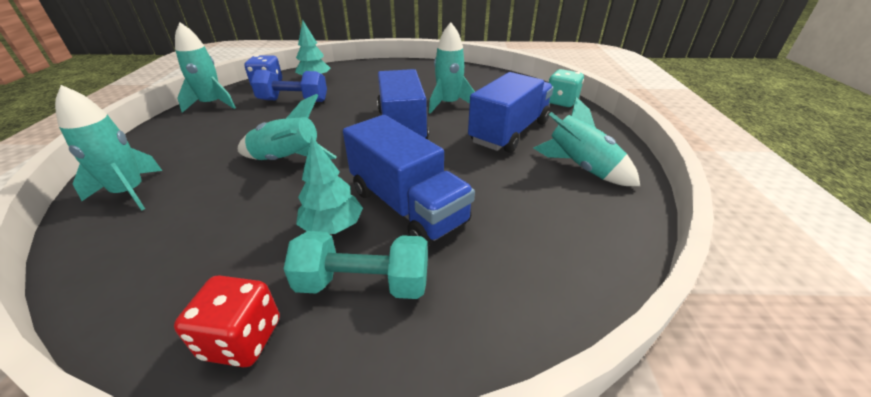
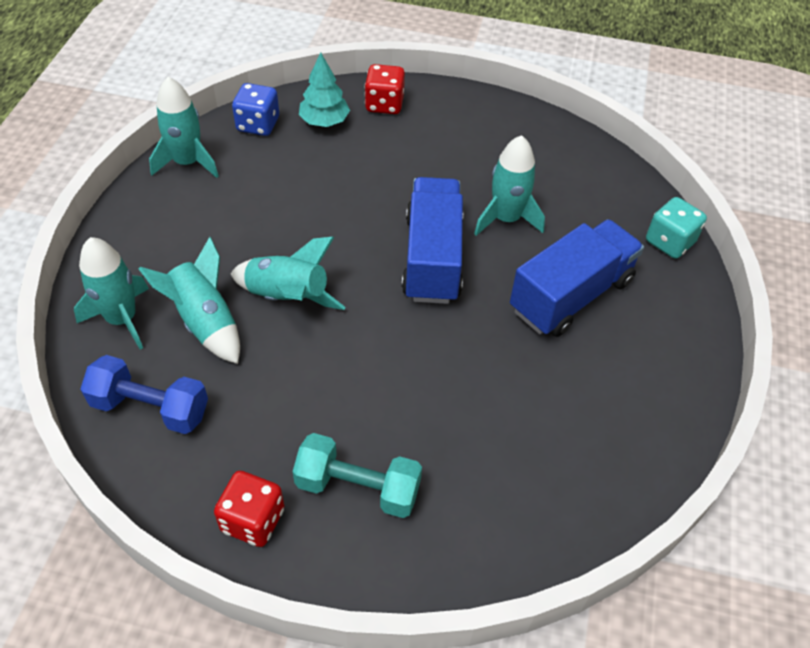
camera: 10 degrees right, 15 degrees up
(293, 101) = (294, 173): blue dumbbell -> blue dumbbell (150, 408)
(332, 226) = (334, 412): turquoise tree -> none
(354, 70) = (384, 104): none -> red dice
(407, 206) = (415, 399): blue truck -> none
(581, 168) = (635, 379): turquoise rocket -> turquoise rocket (205, 322)

